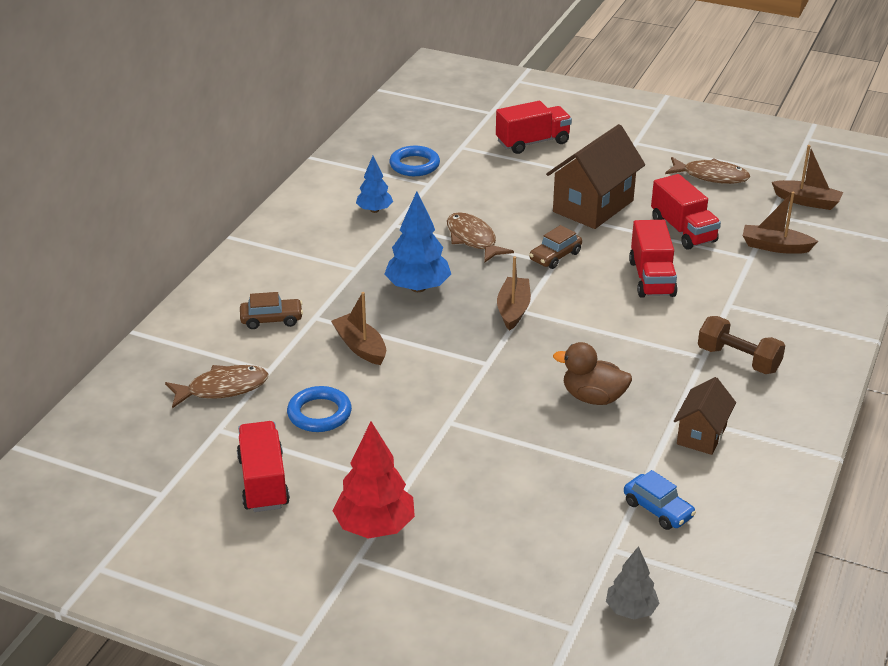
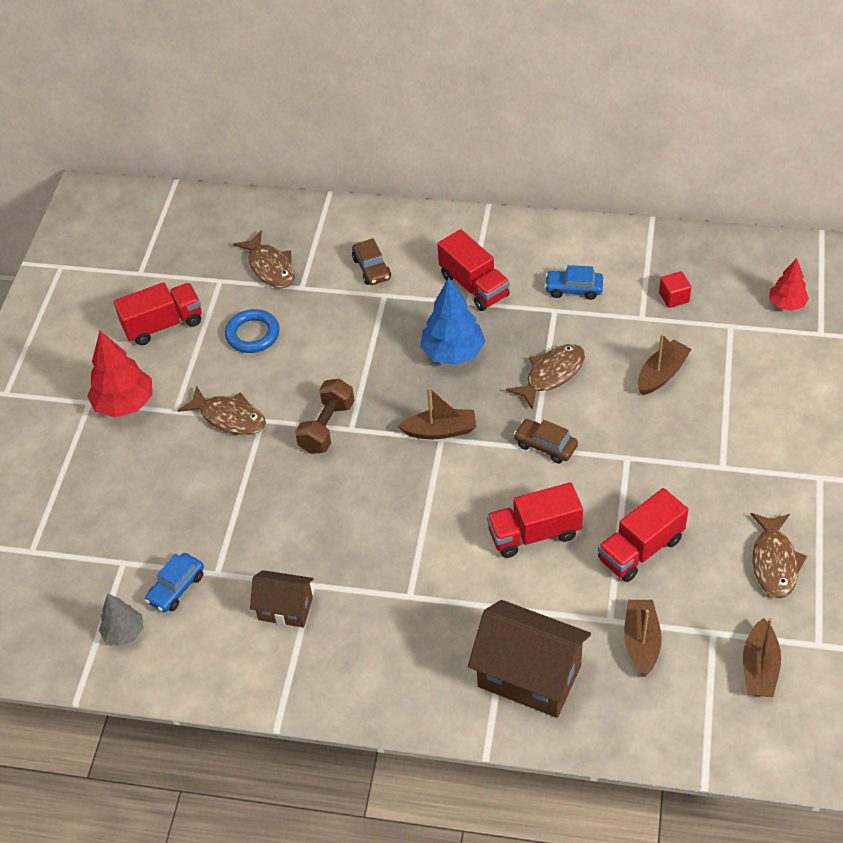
camera: 80 degrees right, 15 degrees up
(360, 347) = (350, 336): brown boat -> brown boat (662, 374)
(374, 210) = (573, 289): blue tree -> blue car
(414, 165) = (674, 297): blue ring -> red cube
(434, 445) = (229, 417): none -> brown fish
(451, 119) = (786, 304): none -> red tree
(532, 142) = (771, 383): red truck -> red truck (474, 286)
(593, 206) = (657, 461): brown house -> brown house (529, 676)
(593, 397) = (320, 516): brown duck -> none
(631, 610) = (55, 585): grey tree -> grey tree (124, 633)
(738, 360) = (412, 627): brown dumbbell -> brown dumbbell (327, 427)

